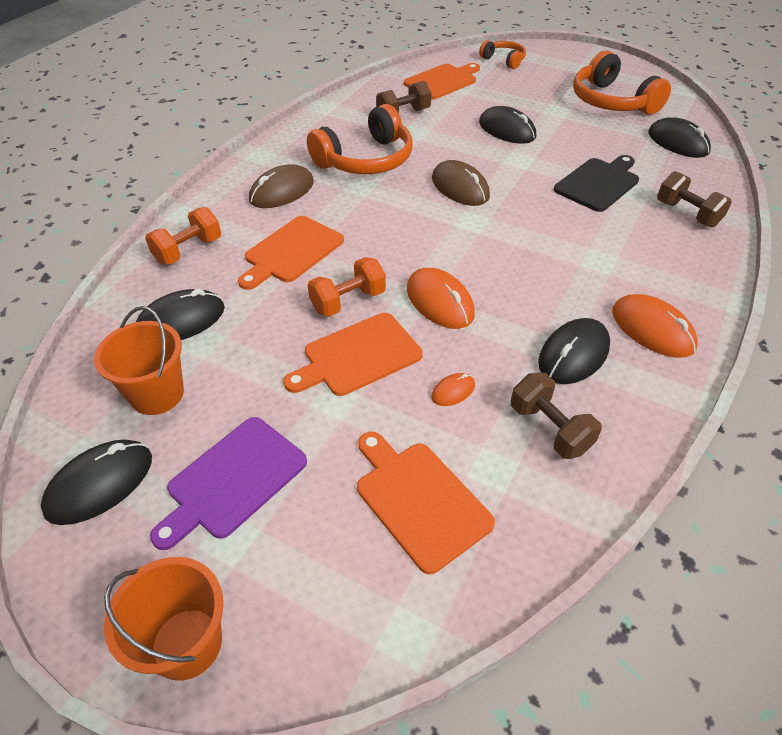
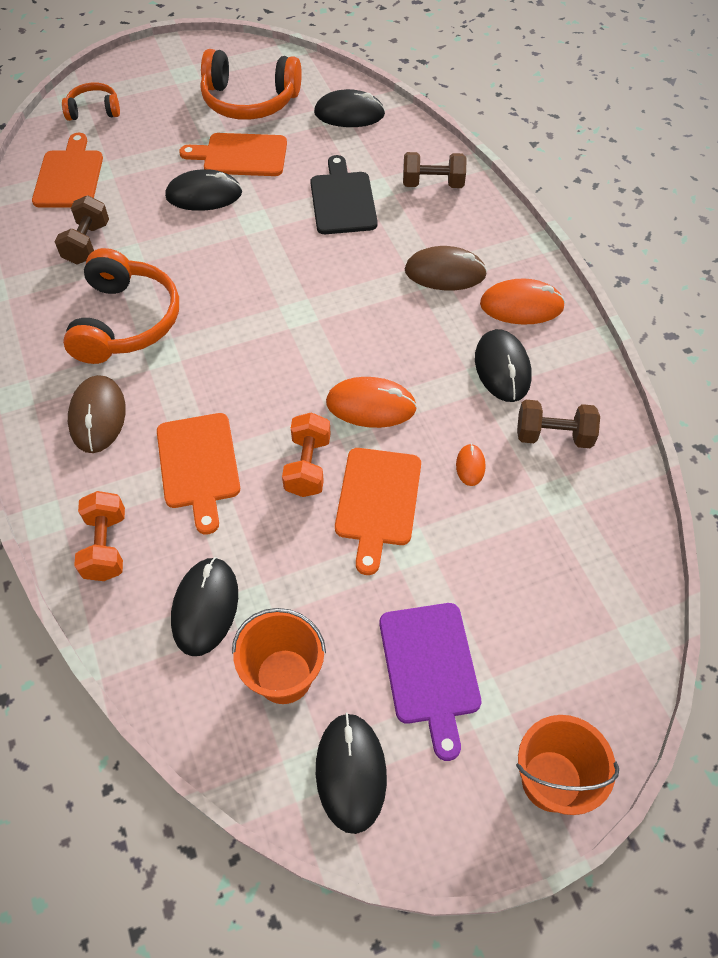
camera: 50 degrees left, 10 degrees up
(419, 500) = (548, 558): orange cutting board -> orange cutting board (241, 155)
(460, 187) = (246, 287): brown mouse -> brown mouse (445, 272)

